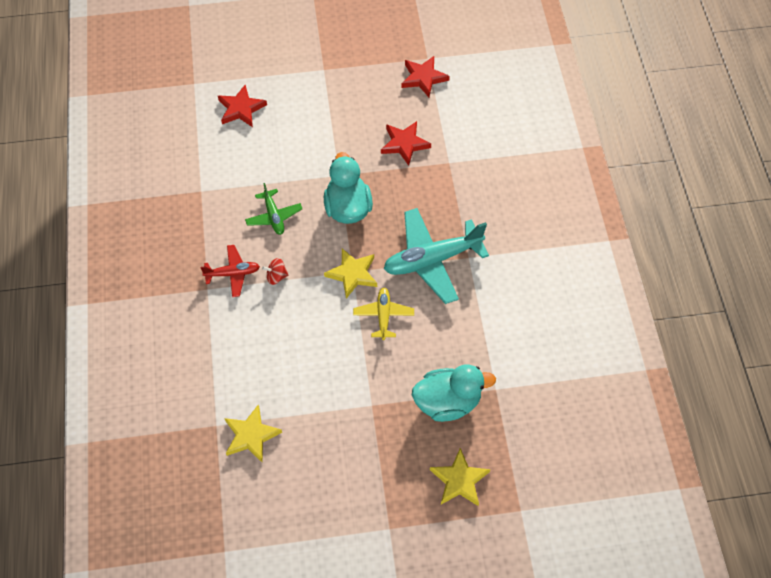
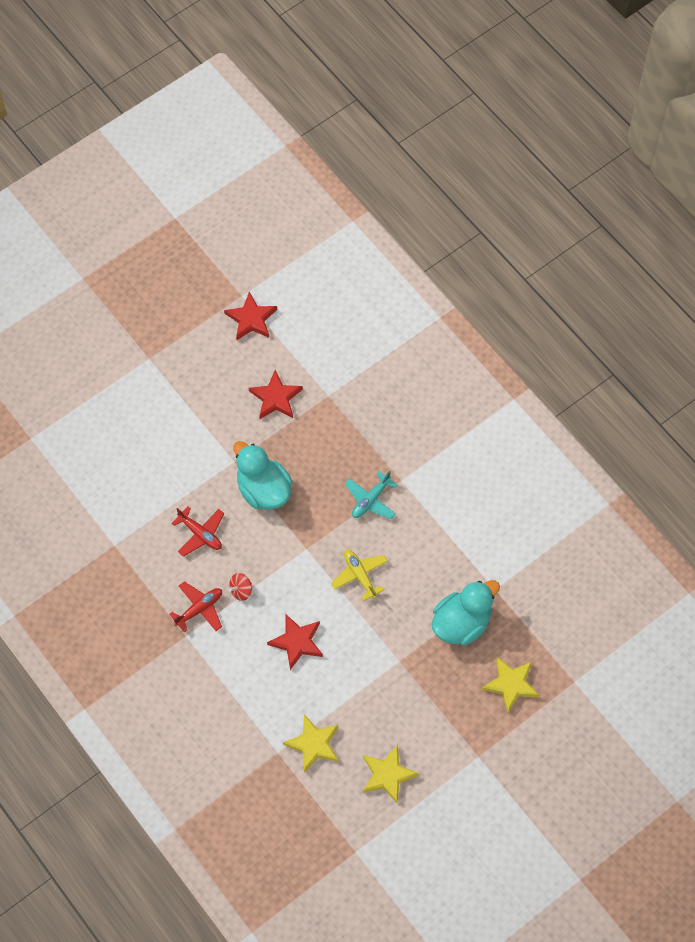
camera: 30 degrees left, 5 degrees up
(241, 109) = (96, 441): red star -> red star (297, 642)
(274, 216) = (200, 534): green plane -> red plane
(352, 274) = (308, 551): yellow star -> yellow star (387, 775)
(432, 260) = (370, 500): turquoise plane -> turquoise plane, size x0.53

